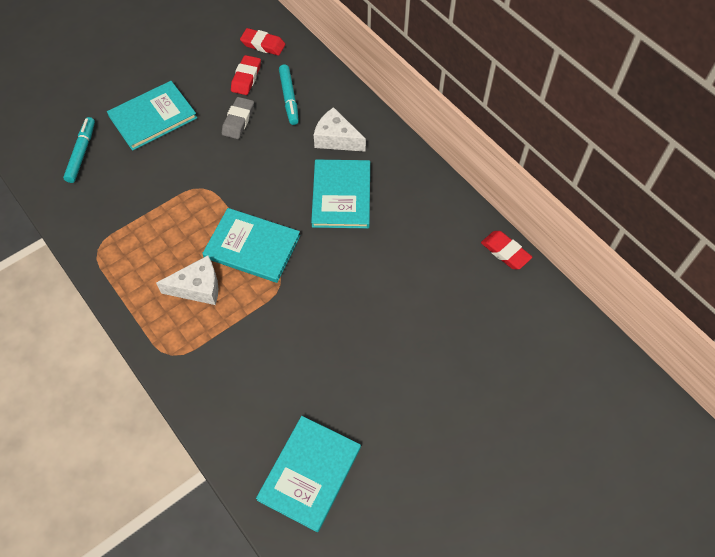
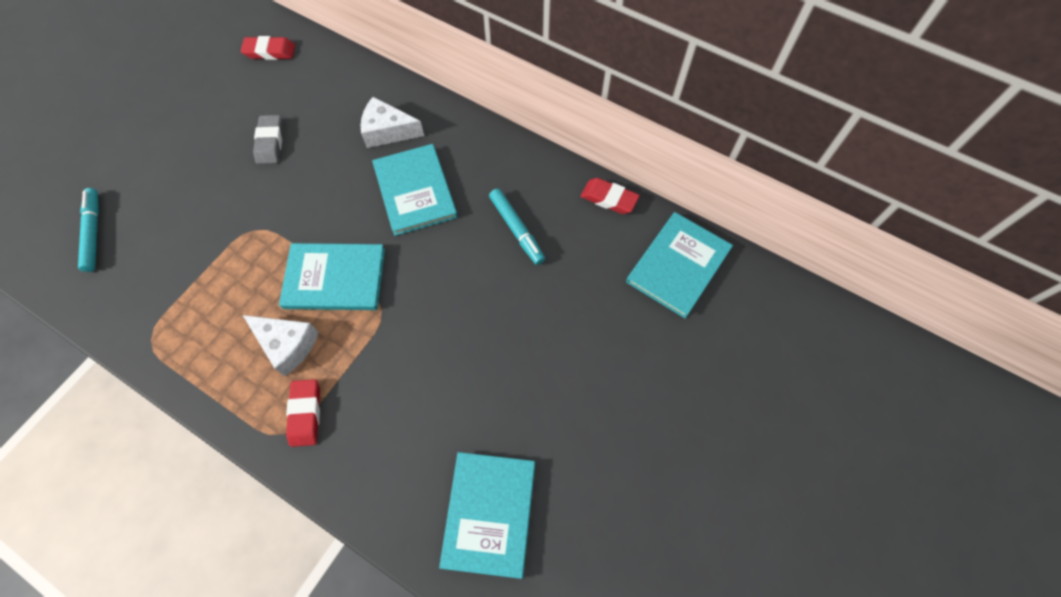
camera: 20 degrees left, 5 degrees up
(153, 117) = (168, 166): turquoise book -> turquoise book (678, 266)
(198, 287) = (287, 345): white cheese -> white cheese turned 60 degrees clockwise
(246, 78) = (263, 93): red eraser -> red eraser (305, 414)
(289, 98) = (319, 102): turquoise marker -> turquoise marker (516, 230)

